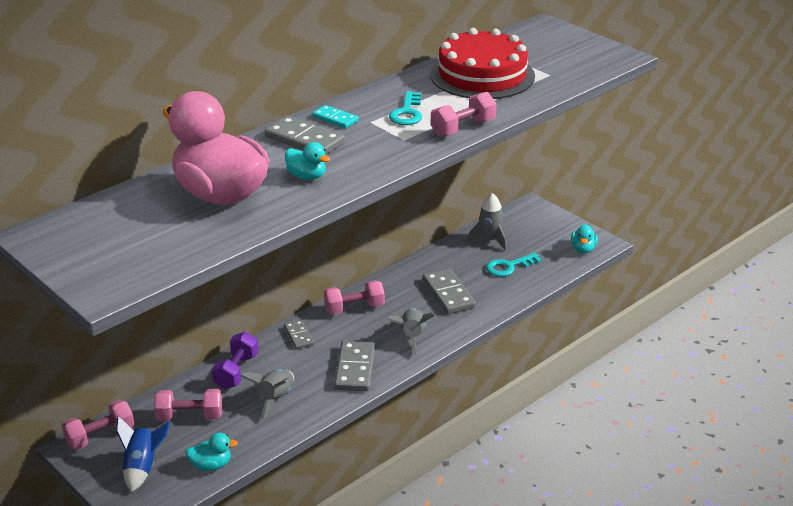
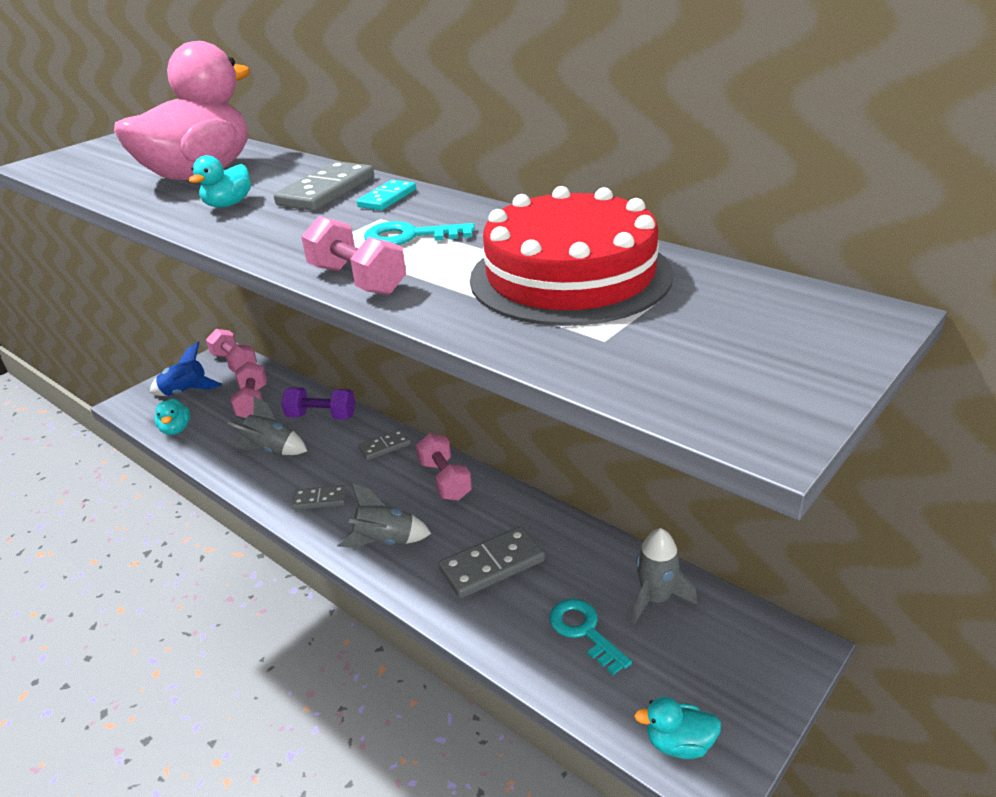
camera: 85 degrees right, 0 degrees up
(355, 369) = (320, 499): grey domino -> grey domino, size x0.59

